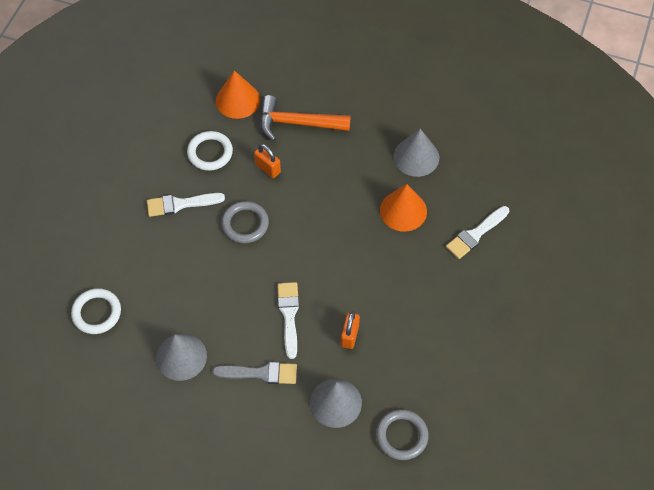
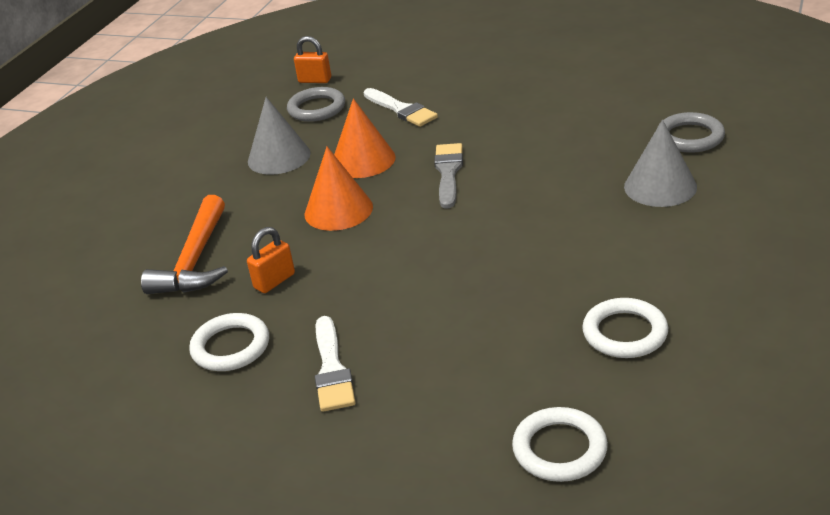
camera: 85 degrees left, 25 degrees down
(181, 356) = (625, 333): grey cone -> white ring
(237, 100) = (129, 327): orange cone -> orange cone (338, 210)
(245, 224) = (376, 293): grey ring -> grey ring (316, 108)
(260, 373) = (633, 252): grey brush -> grey brush (448, 172)
(289, 315) = (534, 236): white brush -> none
(350, 336) = (558, 184): orange padlock -> orange padlock (315, 80)

